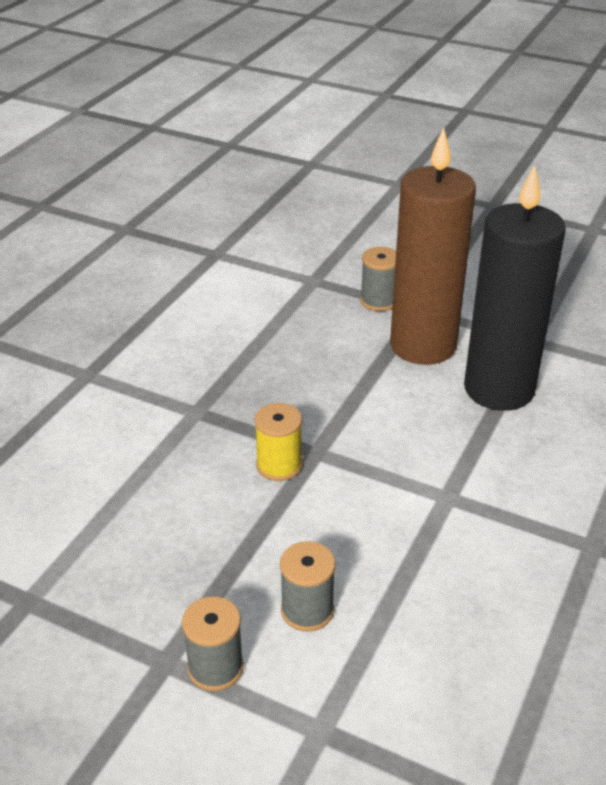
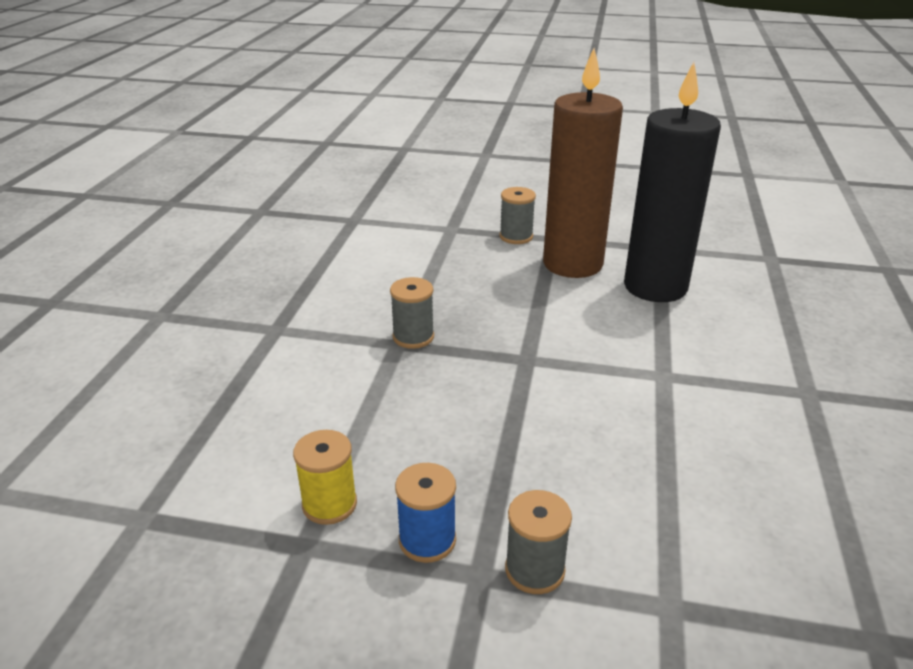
camera: 15 degrees left, 5 degrees down
(134, 619) = (427, 540): none -> blue spool
(279, 465) = (499, 376): yellow spool -> yellow spool (329, 504)
(307, 610) = (595, 496): grey spool -> grey spool (413, 337)

